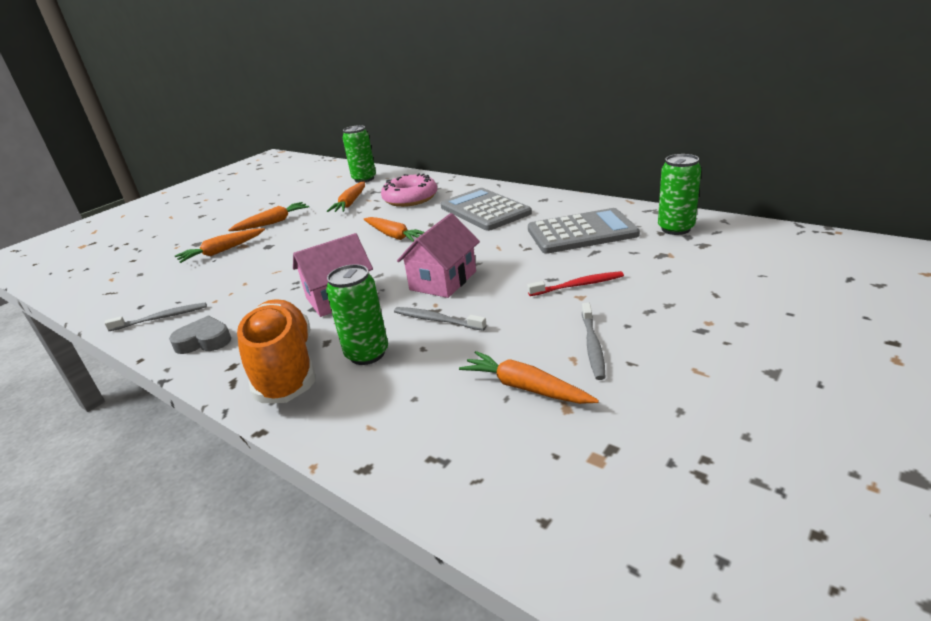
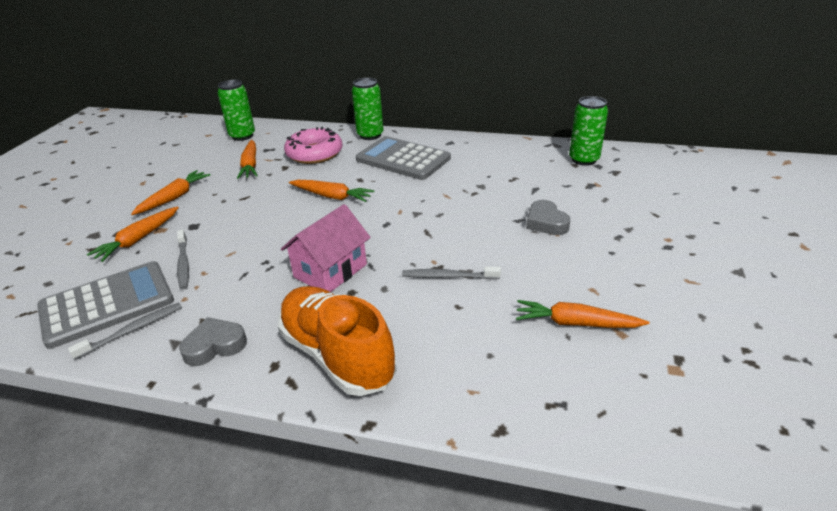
camera: 25 degrees left, 5 degrees up
(367, 354) = (409, 322): green can -> green can (370, 135)
(443, 280) = (421, 236): pink house -> none
(578, 285) = (546, 222): red toothbrush -> grey heart
(581, 232) = (510, 172): grey calculator -> grey calculator (107, 304)
(592, 346) = (599, 275): grey toothbrush -> grey toothbrush (183, 263)

